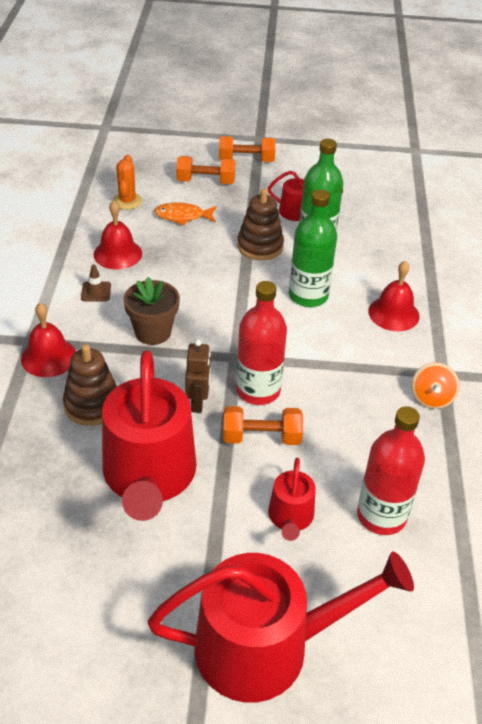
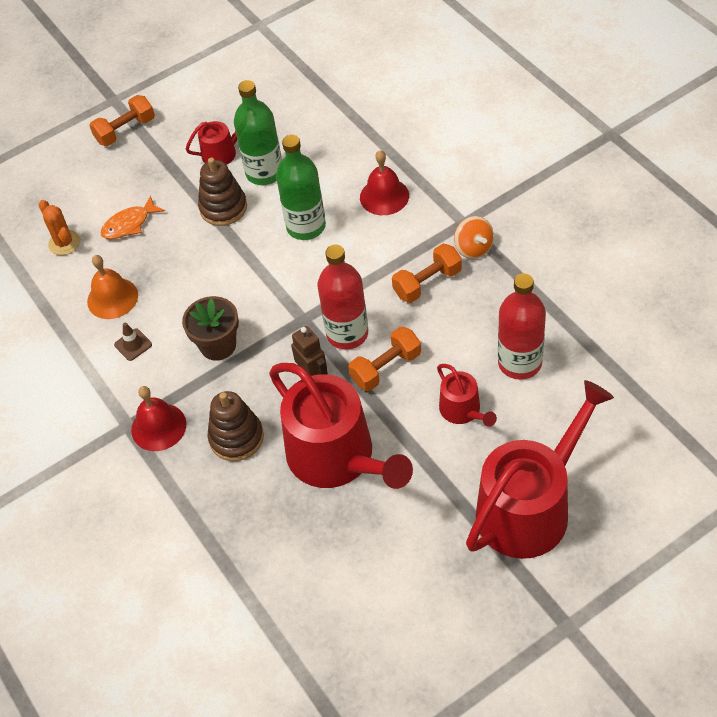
camera: 30 degrees left, 10 degrees up
(117, 254) = (112, 298): red bell -> orange bell
(205, 181) = (112, 176): orange dumbbell -> orange dumbbell (427, 283)

